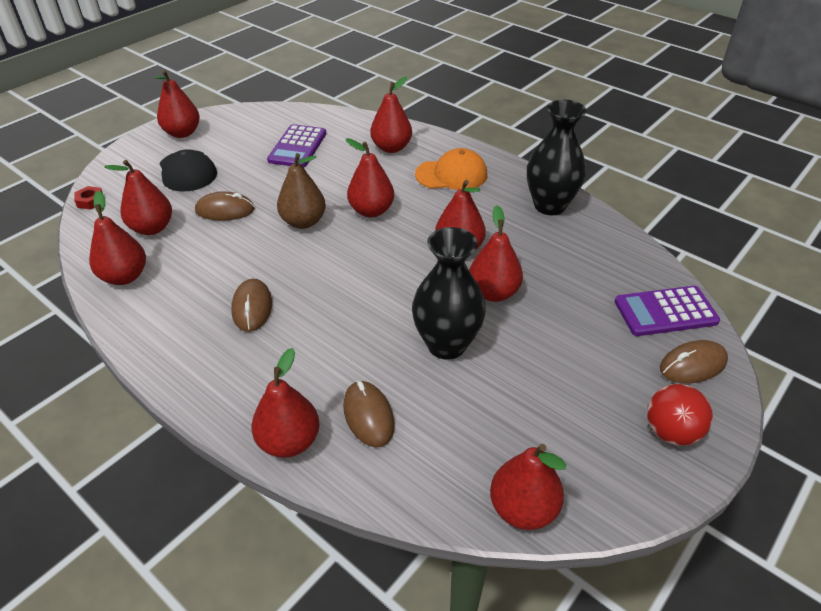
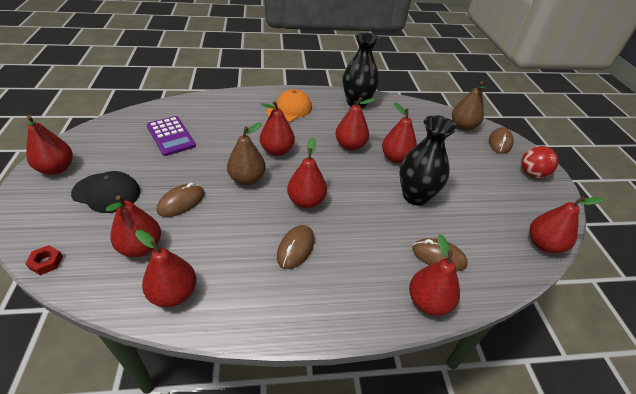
camera: 50 degrees left, 0 degrees up
(252, 307) = (296, 248): brown mouse -> brown mouse turned 75 degrees clockwise
(391, 148) = (234, 110): red pear -> red pear (306, 201)
(665, 312) = (463, 126): purple calculator -> brown pear

